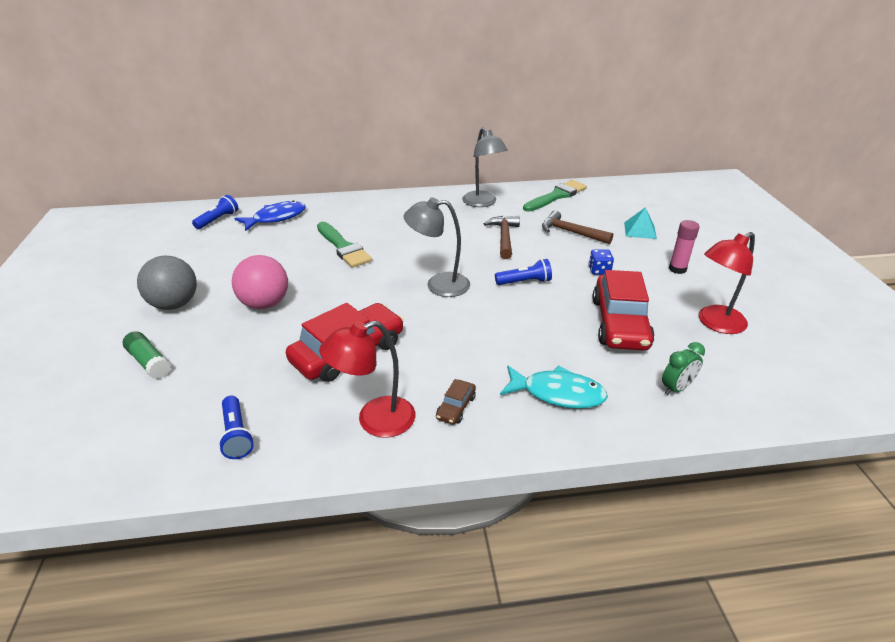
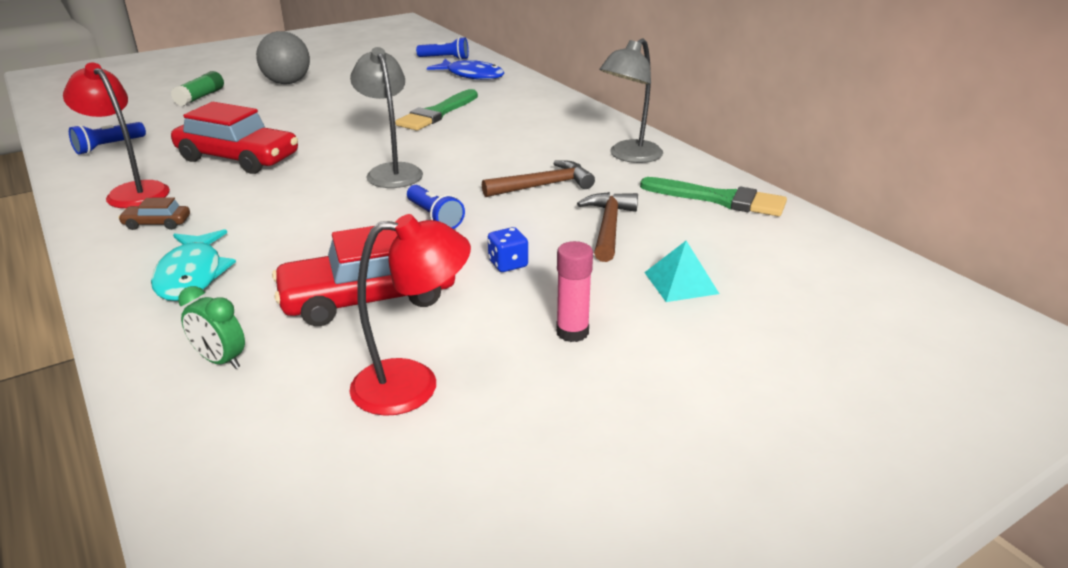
camera: 65 degrees right, 5 degrees down
(265, 304) = (305, 110): pink ball -> none
(715, 323) = (413, 385): red lamp -> red lamp turned 135 degrees clockwise

